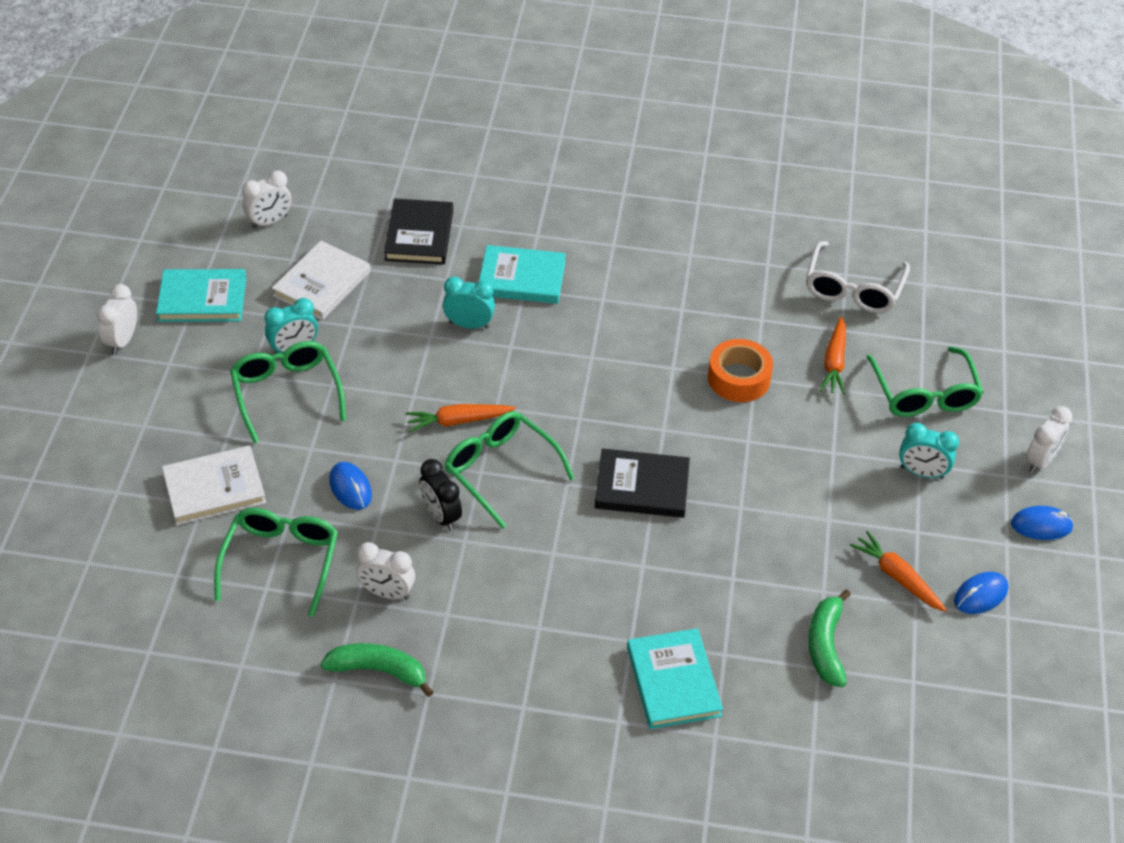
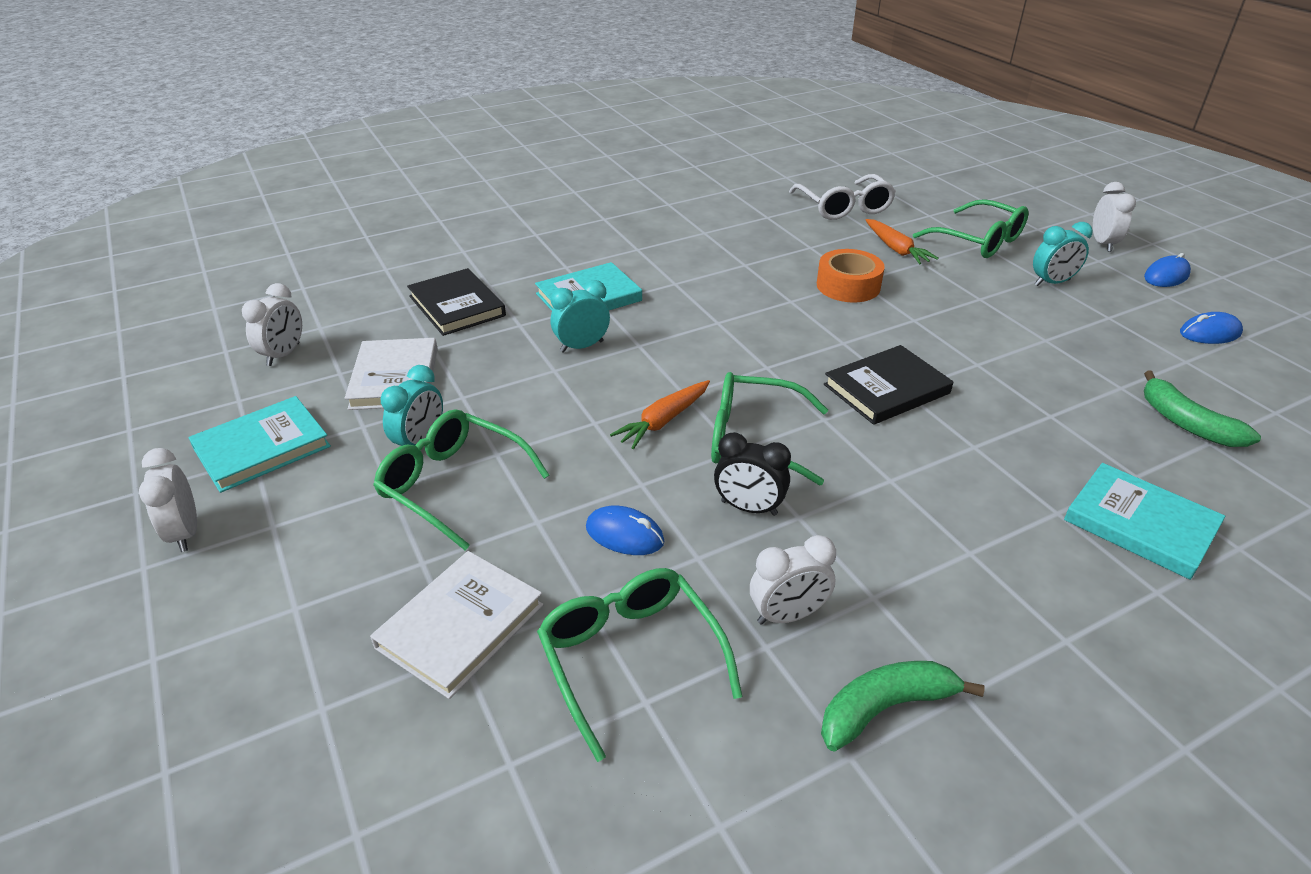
camera: 35 degrees left, 10 degrees down
(897, 577) = (1147, 351): orange carrot -> none
(980, 595) = (1209, 333): blue mouse -> blue mouse turned 60 degrees clockwise

